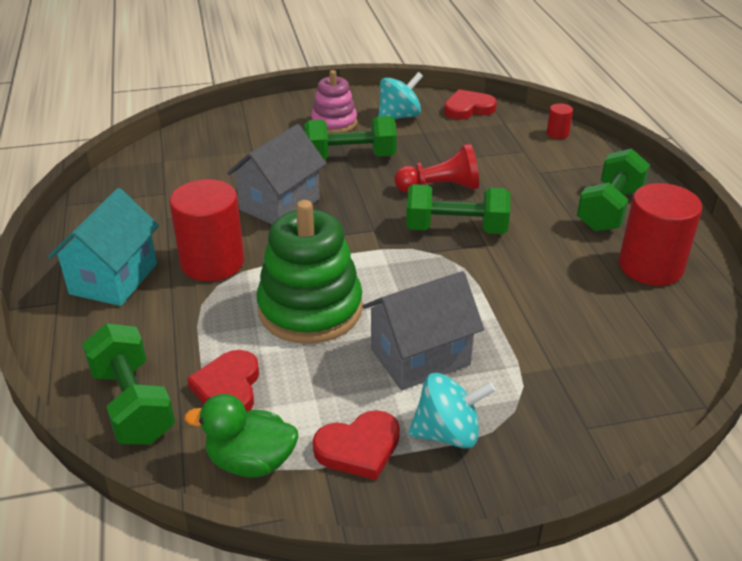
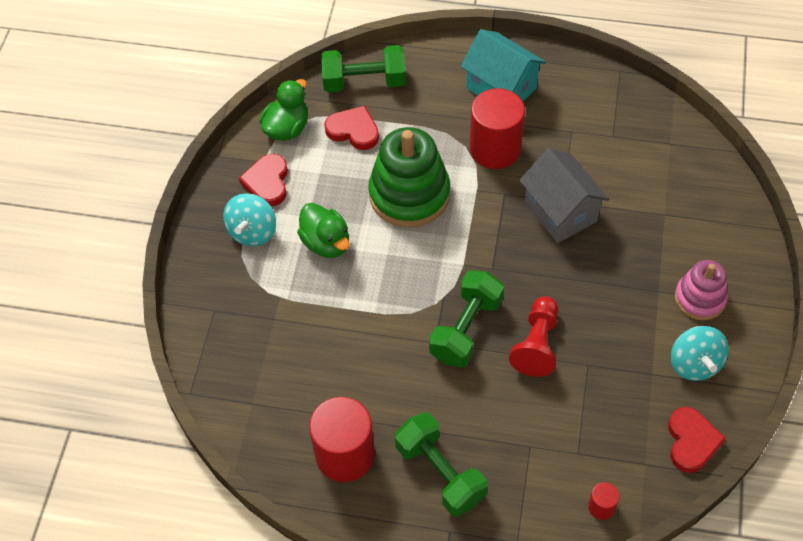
camera: 115 degrees right, 20 degrees up
(350, 157) = (622, 290): green dumbbell -> none
(420, 357) = (326, 243): grey house -> green duck

